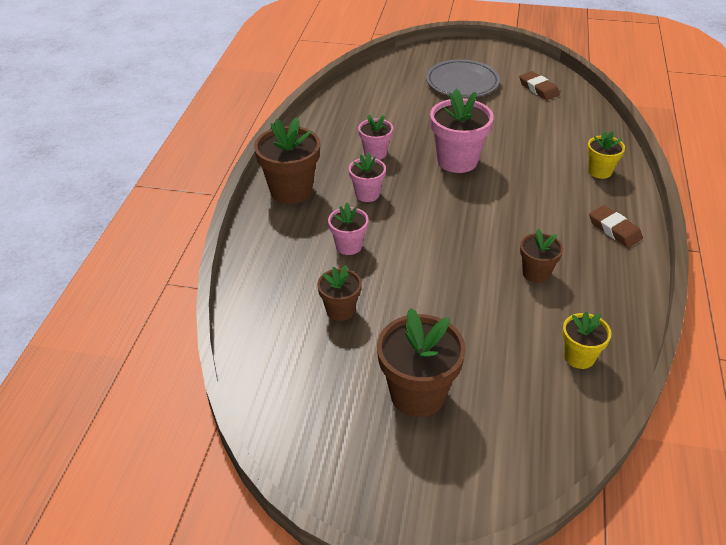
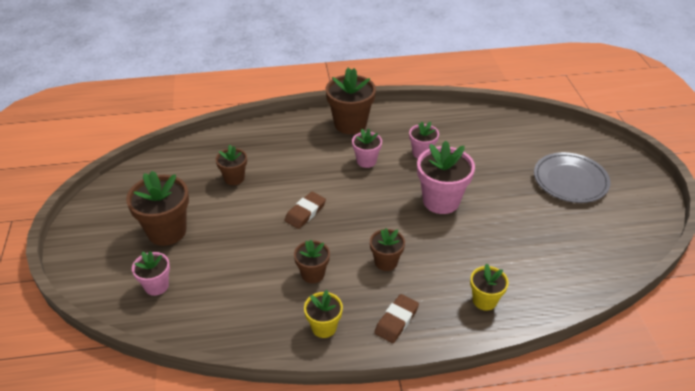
camera: 70 degrees right, 0 degrees up
(348, 246) = (301, 166): pink flower pot -> pink flower pot (156, 286)
(533, 217) = (386, 262): none -> brown flower pot
(538, 89) = (604, 235): brown eraser -> brown eraser (305, 212)
(579, 357) = (224, 313): yellow flower pot -> yellow flower pot (324, 327)

